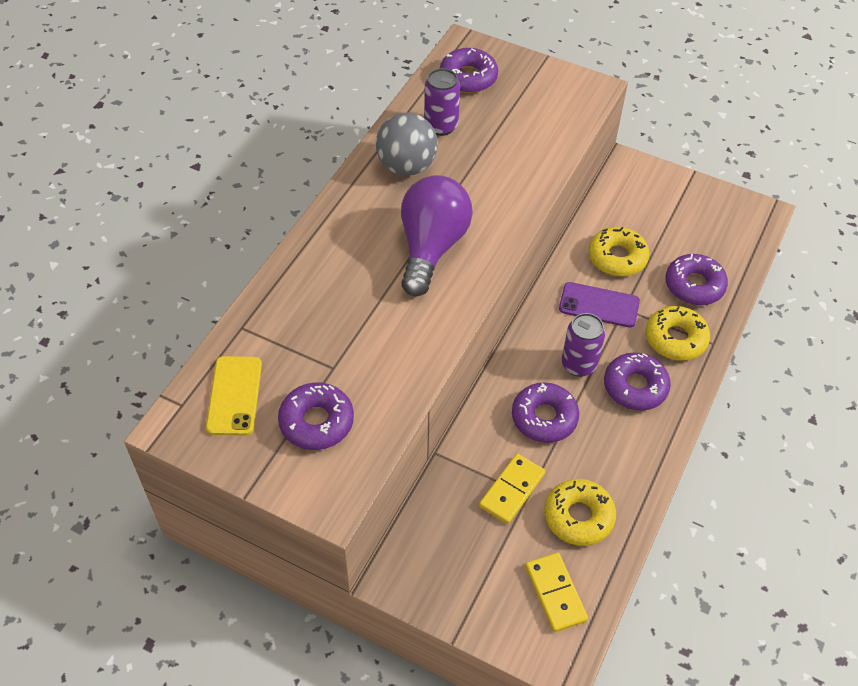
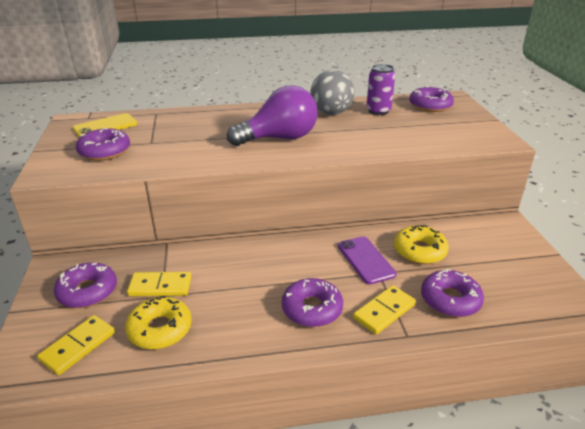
camera: 55 degrees right, 20 degrees down
(544, 418) = (237, 275): purple donut -> purple donut (87, 291)
(579, 364) = (301, 272): purple can -> none
(675, 339) = (384, 311): yellow donut -> yellow domino

